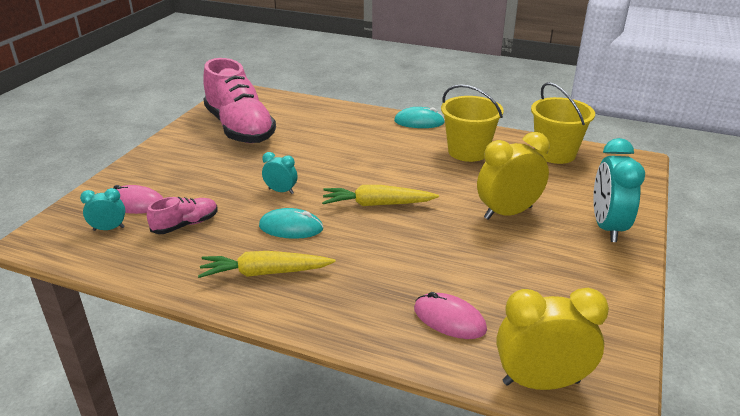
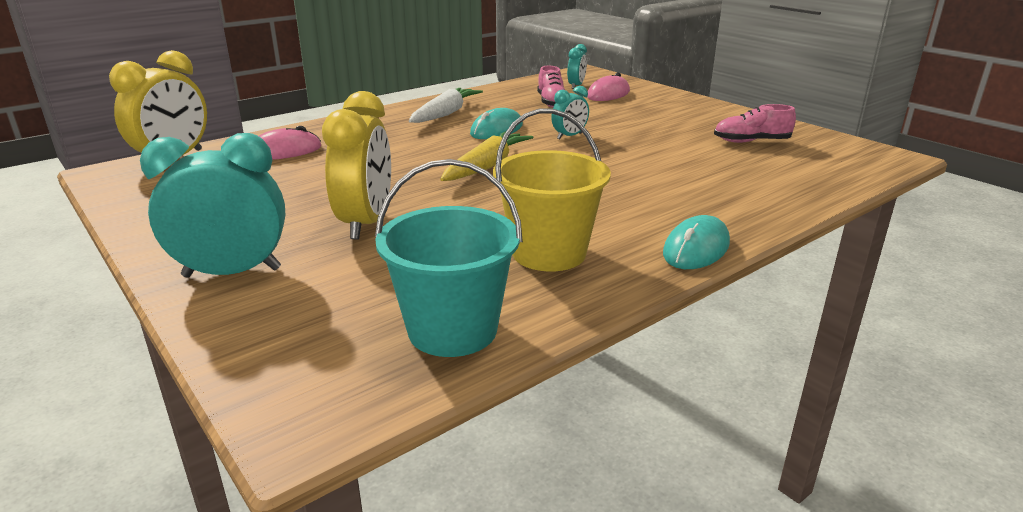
camera: 120 degrees right, 5 degrees down
(240, 128) = (751, 141): pink shoe -> pink shoe, size x0.46
(265, 273) = (445, 114): yellow carrot -> white carrot
(555, 153) = (452, 330): yellow bucket -> turquoise bucket
(607, 227) = (232, 272): turquoise clock -> turquoise clock turned 45 degrees counterclockwise

